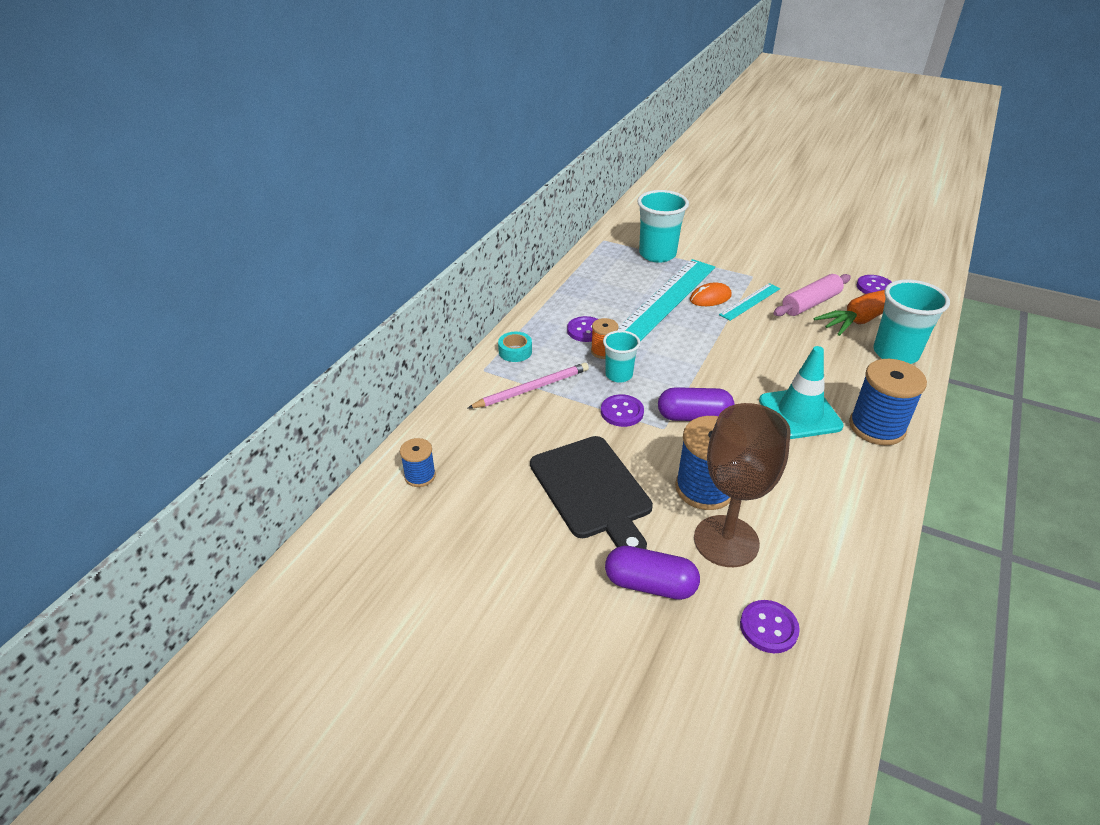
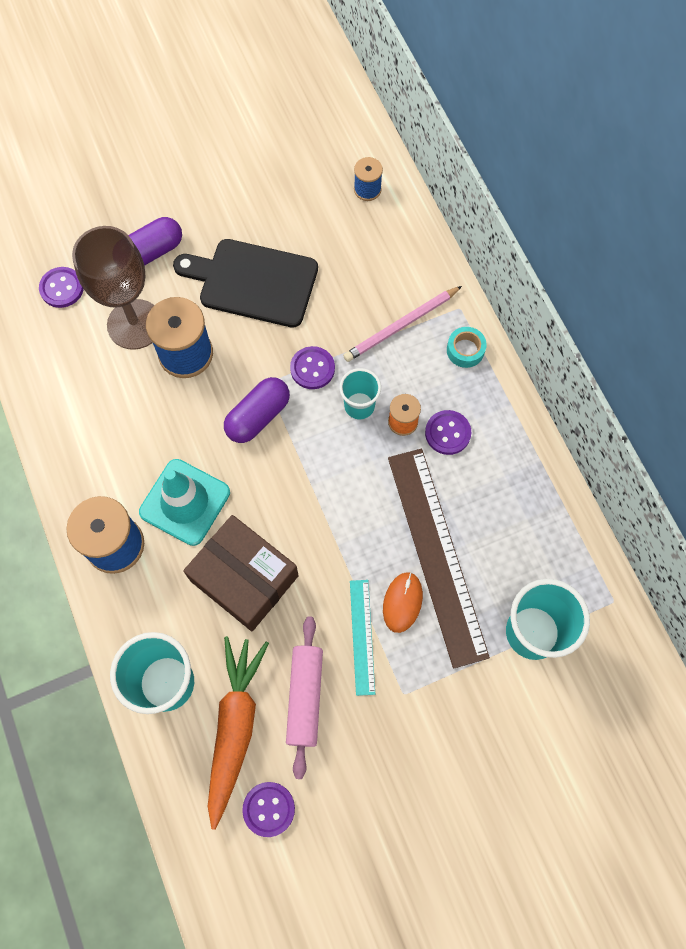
camera: 130 degrees right, 30 degrees up
(531, 388) = (401, 325): pink pencil -> pink pencil turned 45 degrees clockwise
(666, 299) = (437, 554): turquoise ruler -> brown ruler
(796, 359) = (244, 578): none -> brown box

